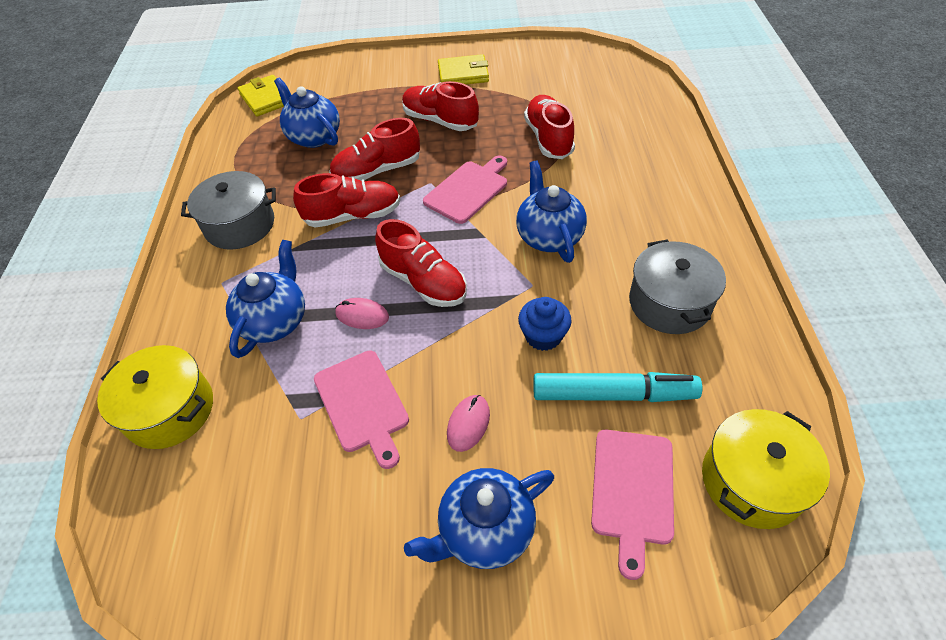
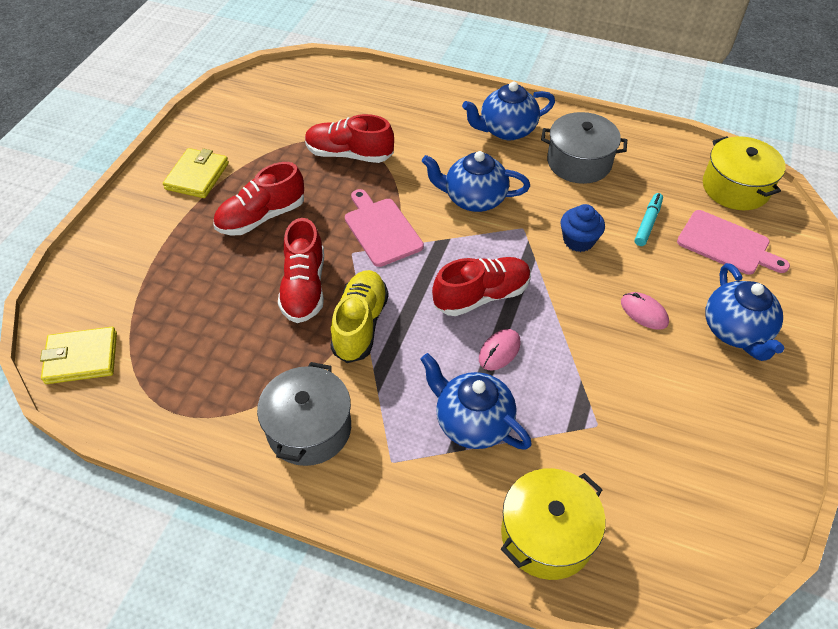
camera: 70 degrees left, 0 degrees up
(313, 137) = (201, 327): blue teapot -> blue teapot (506, 130)
(353, 216) = (360, 325): red shoe -> yellow shoe
(362, 404) = (599, 375): pink cutting board -> none
(613, 394) = (647, 223): turquoise marker -> turquoise marker, size x0.56

